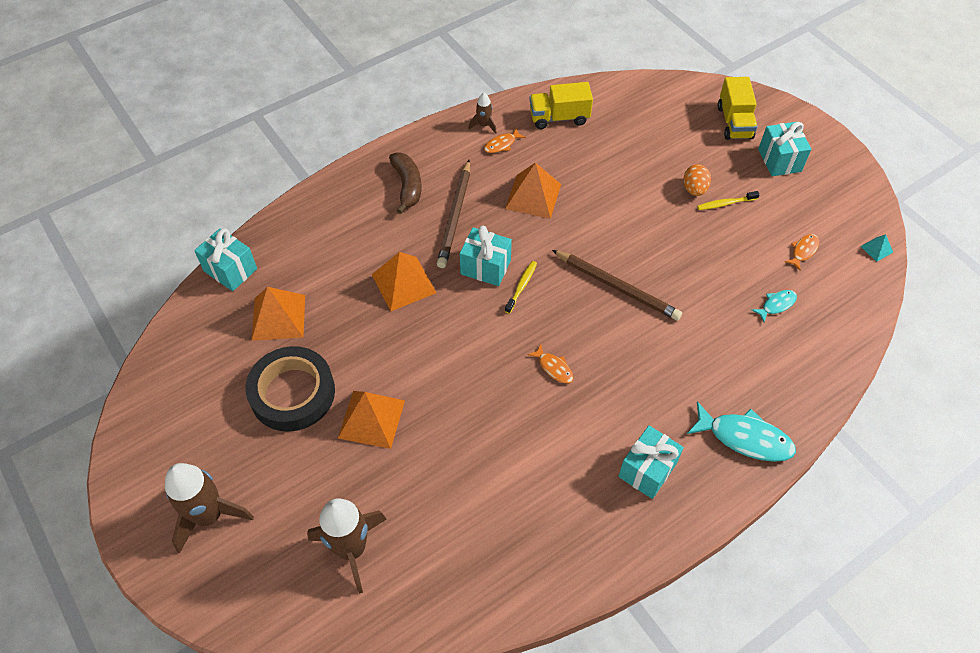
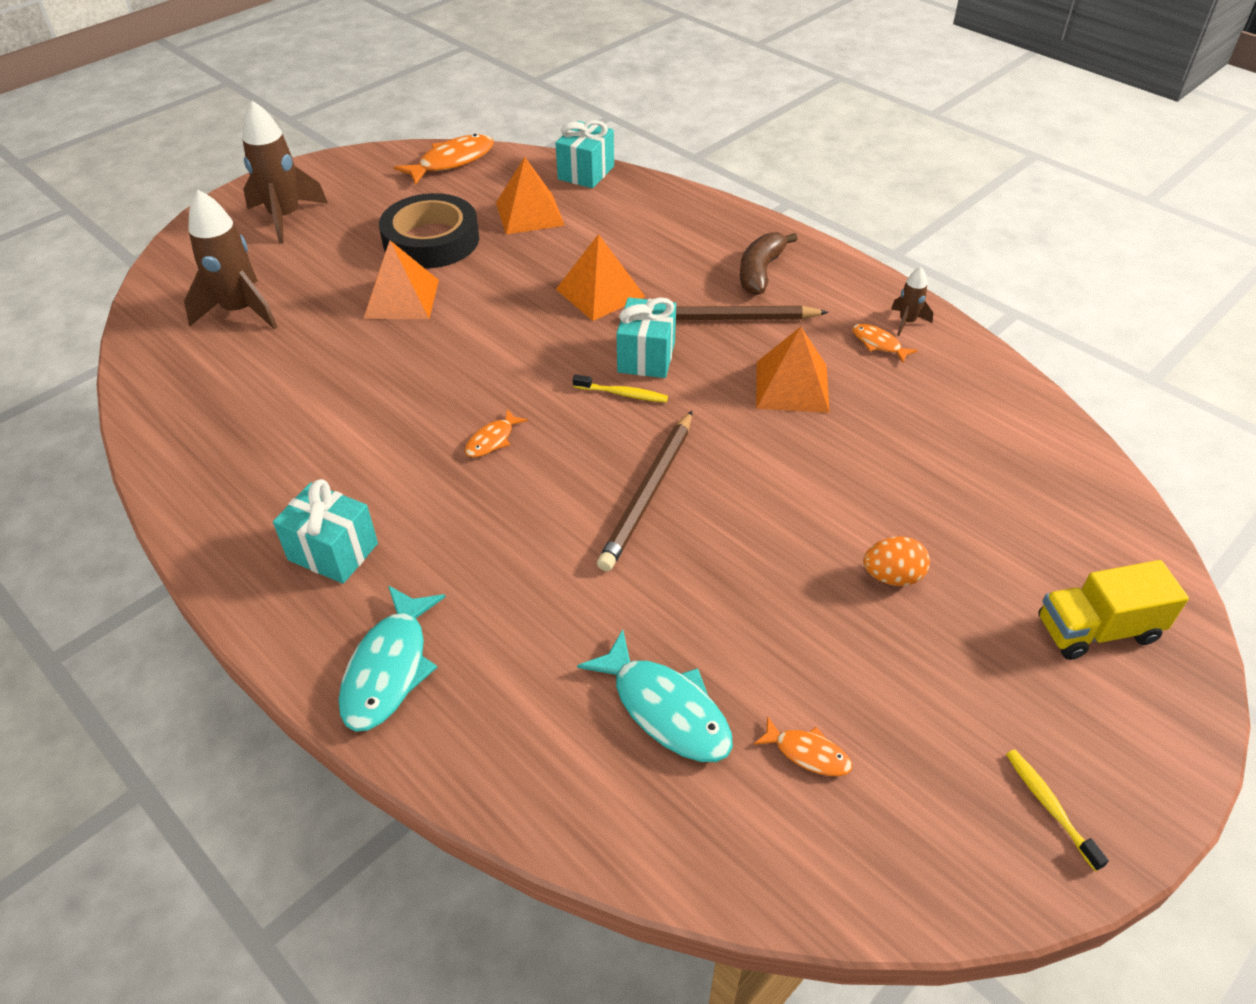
camera: 80 degrees right, 10 degrees down
(166, 369) = (452, 161): none -> orange fish
(407, 186) = (760, 272): brown banana -> brown banana turned 135 degrees clockwise
(559, 118) = (968, 396): yellow truck -> none
(725, 203) = (878, 624): yellow toothbrush -> yellow toothbrush (1050, 807)
(776, 305) = (665, 709): turquoise fish -> turquoise fish, size x1.89
(779, 160) = (1033, 709): turquoise gift -> none
(876, 249) = (861, 896): turquoise pyramid -> none

